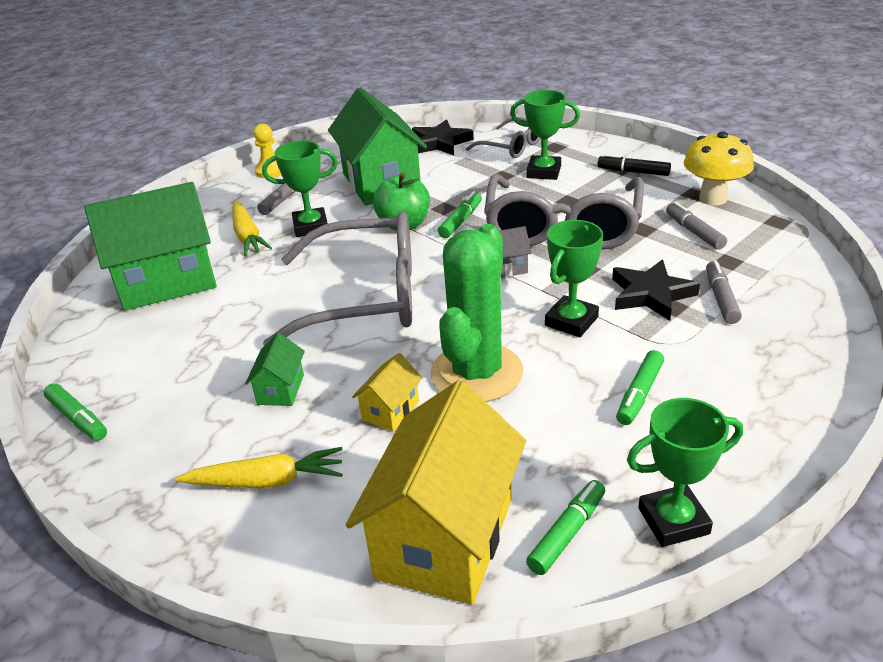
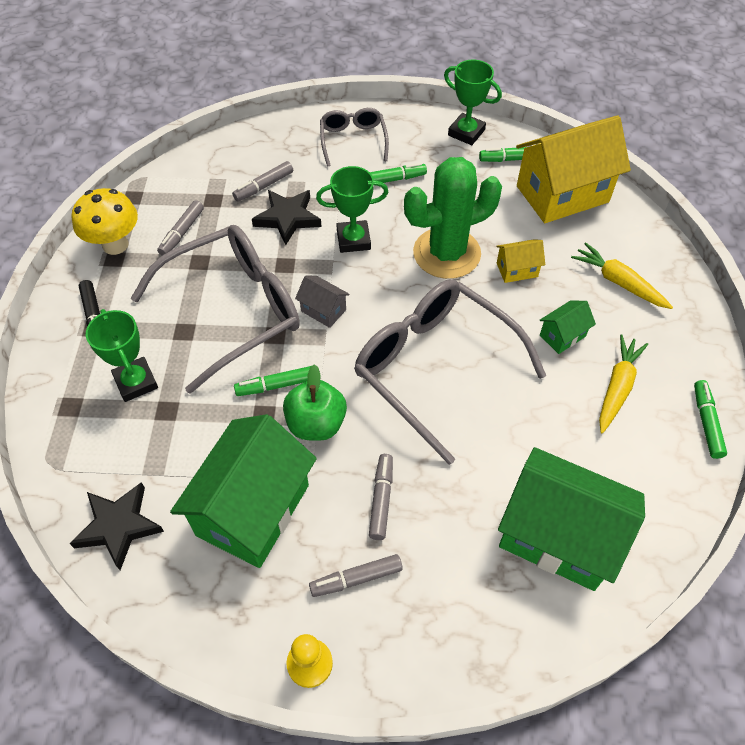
camera: 135 degrees left, 20 degrees up
(247, 236) = (442, 542): yellow carrot -> yellow carrot (617, 387)
(311, 227) = (381, 499): green trophy -> grey marker
(512, 147) = (90, 446): grey glasses -> grey glasses (353, 140)

